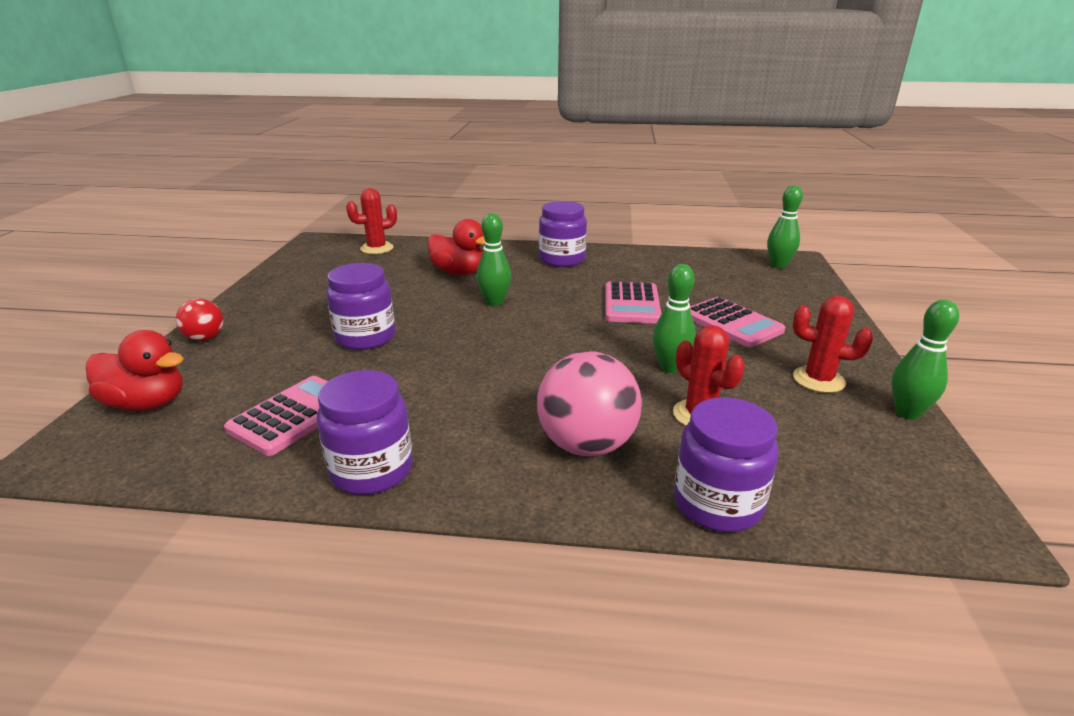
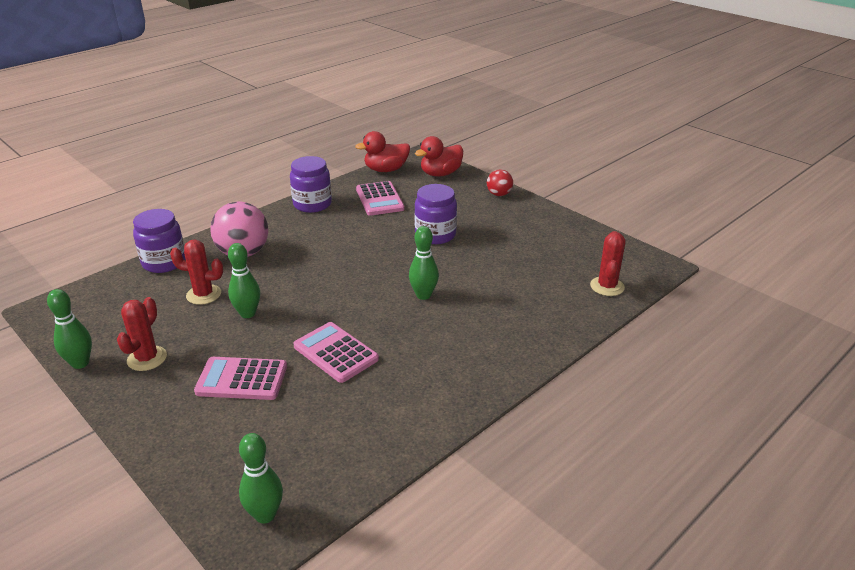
camera: 130 degrees right, 5 degrees up
(459, 272) = (500, 303): red duck -> red duck (386, 170)
(562, 260) = (465, 370): purple jar -> none
(818, 380) = (147, 358): red cactus -> red cactus turned 45 degrees counterclockwise

